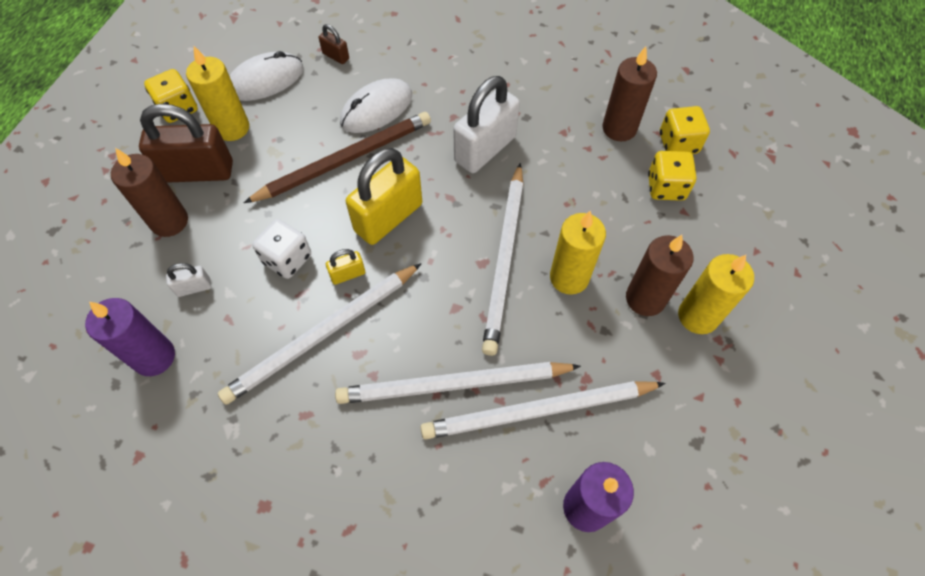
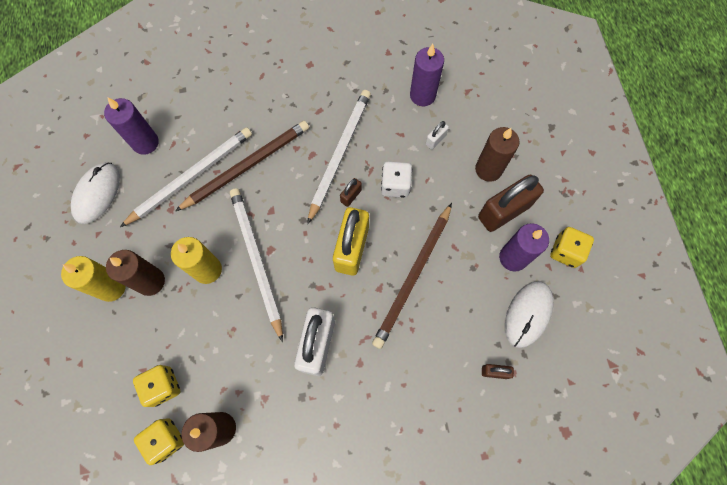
camera: 150 degrees right, 10 degrees up
(232, 128) = (513, 257): yellow candle -> purple candle
(348, 274) = (351, 196): yellow padlock -> brown padlock
(376, 109) = (423, 336): white mouse -> white mouse (97, 194)
(454, 385) = (246, 166): white pencil -> brown pencil

